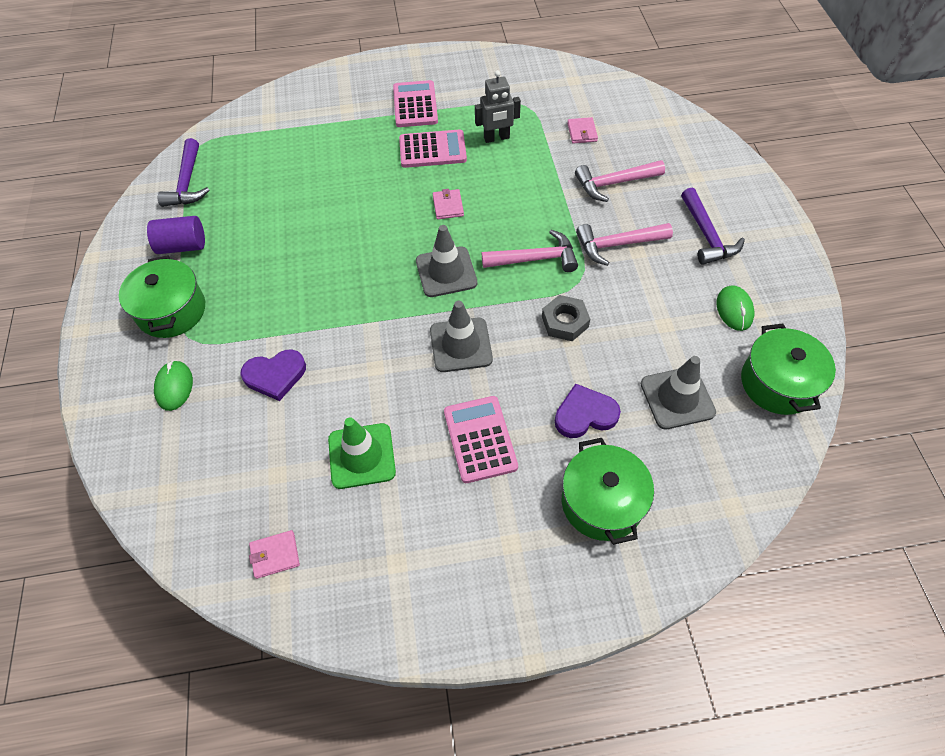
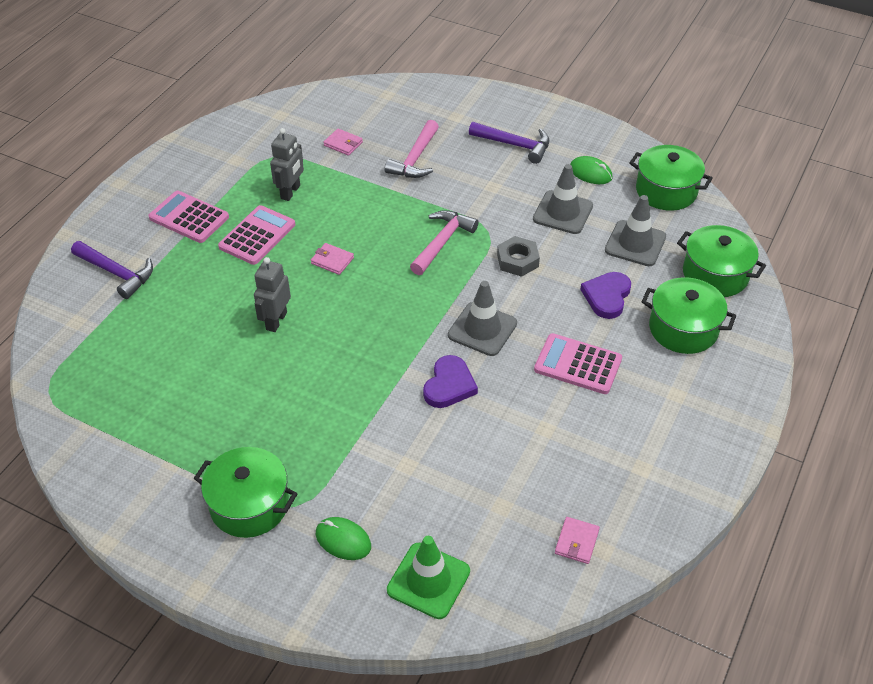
camera: 55 degrees left, 10 degrees down
(182, 246) = (175, 462): purple cylinder -> none
(187, 183) = (92, 422): purple hammer -> purple hammer (117, 273)
(275, 375) = (400, 461): purple heart -> purple heart (449, 385)
(357, 214) = (276, 321): none -> grey robot
(361, 456) = (531, 442): green traffic cone -> green traffic cone (428, 580)
(446, 272) = (401, 299): grey traffic cone -> grey traffic cone (562, 212)
(617, 245) = (475, 192): pink hammer -> none
(704, 491) = (715, 274): none -> green pot

